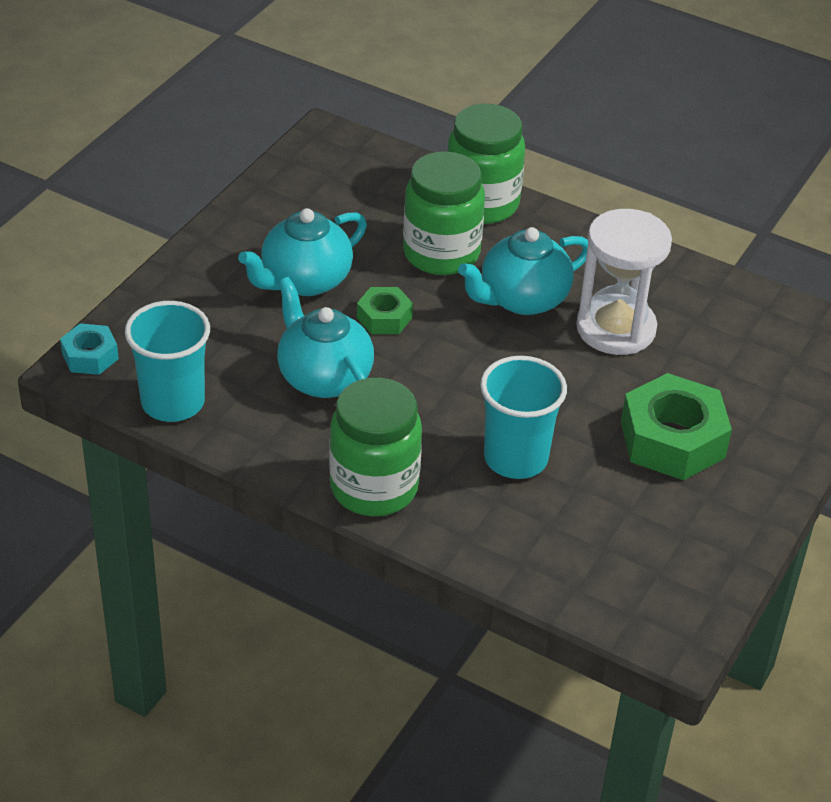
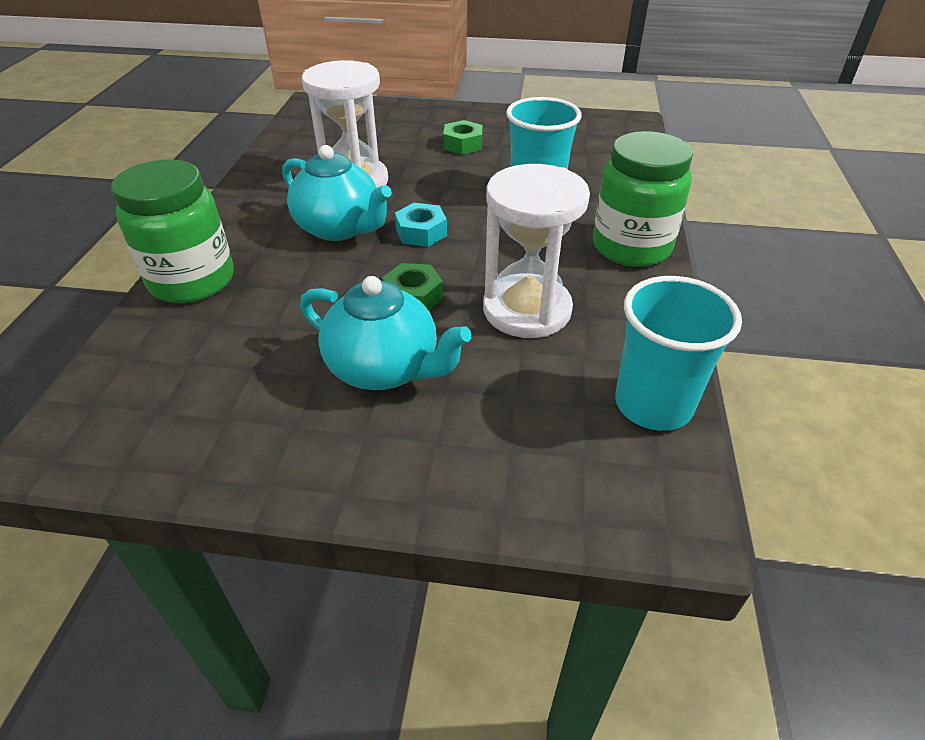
camera: 110 degrees left, 0 degrees up
(90, 356) = (649, 518): turquoise nut -> turquoise nut (421, 232)
(324, 377) = (527, 310): turquoise teapot -> white hourglass
(441, 253) = (291, 286): green jar -> none
(672, 440) = (463, 144): green nut -> green nut, size x0.53

